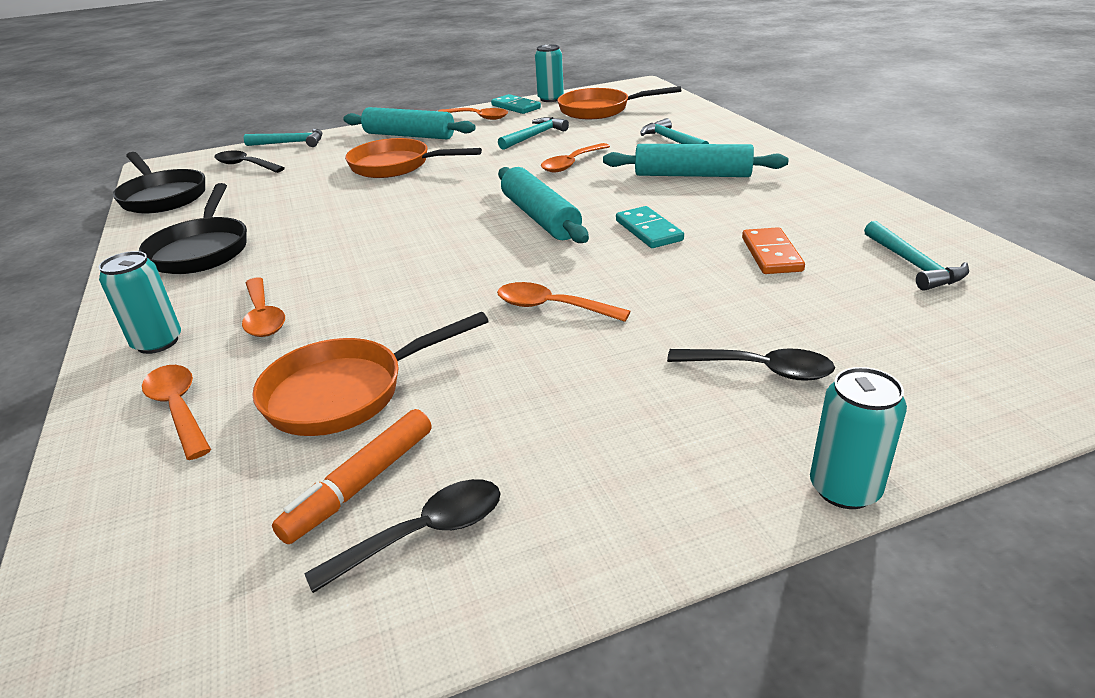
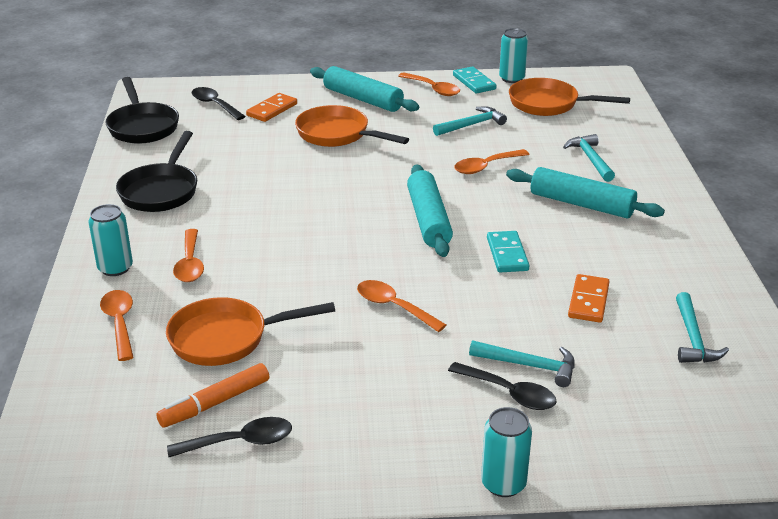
camera: 15 degrees right, 0 degrees up
(290, 143) = (259, 85): turquoise hammer -> turquoise hammer (529, 365)
(313, 159) = (272, 110): none -> orange domino

